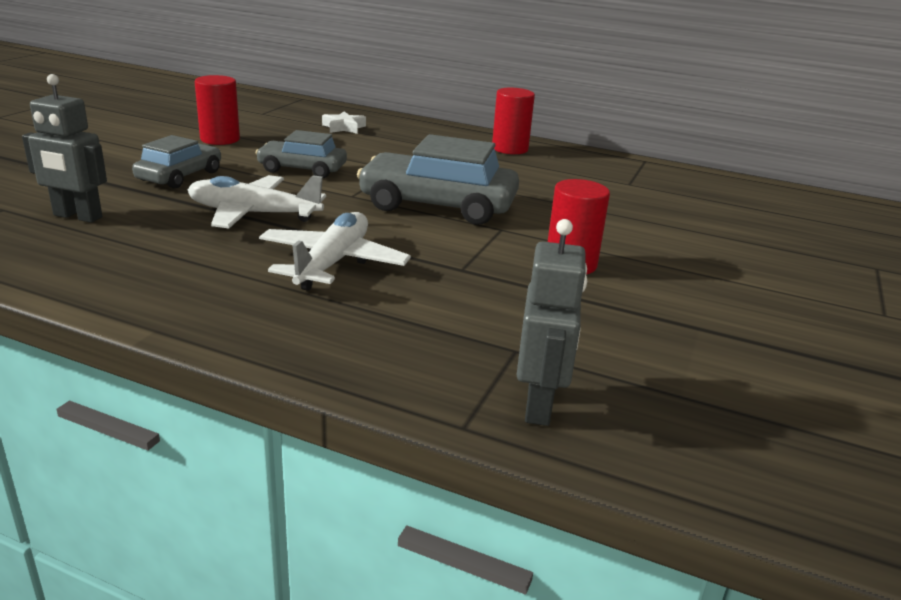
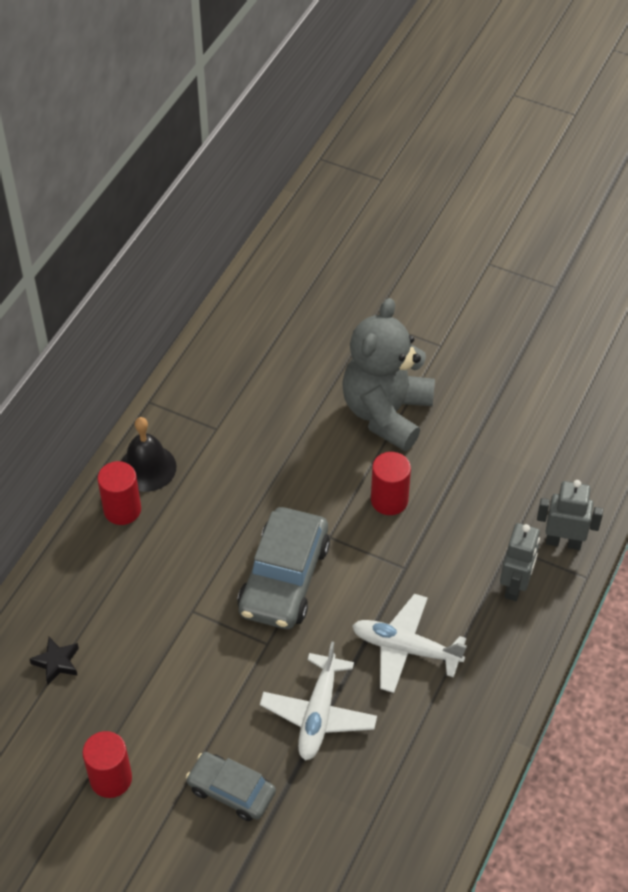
camera: 85 degrees left, 25 degrees up
(77, 216) = (339, 846): grey robot -> grey robot (515, 586)
(302, 169) = (202, 689): grey car -> none
(343, 127) = (57, 662): white star -> black star
(563, 158) = (147, 468): none -> black bell
(719, 269) = (386, 413): none -> grey teddy bear

